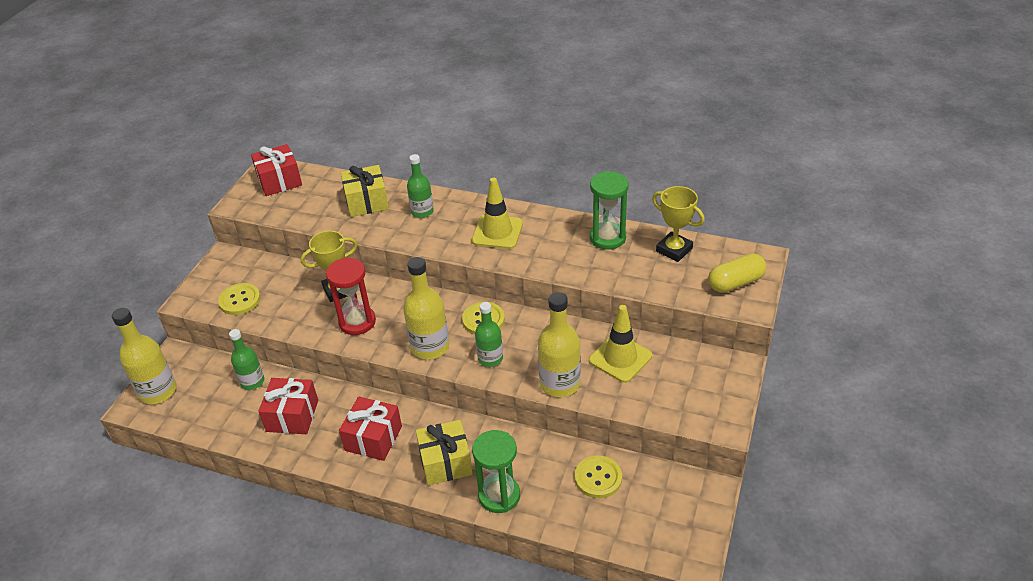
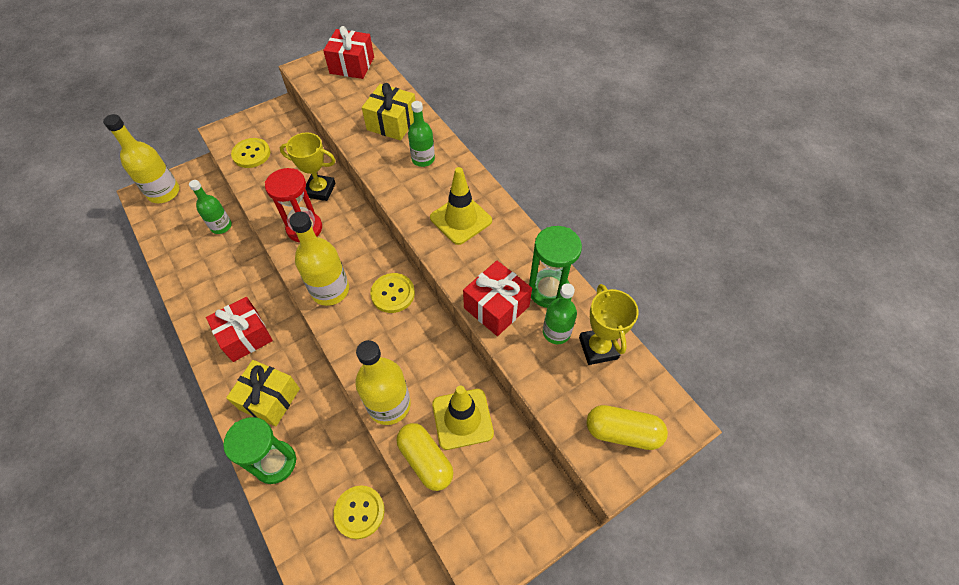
camera: 35 degrees right, 15 degrees up
(292, 416) = (216, 275): red gift -> red gift (496, 307)
(490, 358) = (361, 336): green bottle -> green bottle (556, 332)
(622, 396) = (426, 460): none -> yellow capsule

